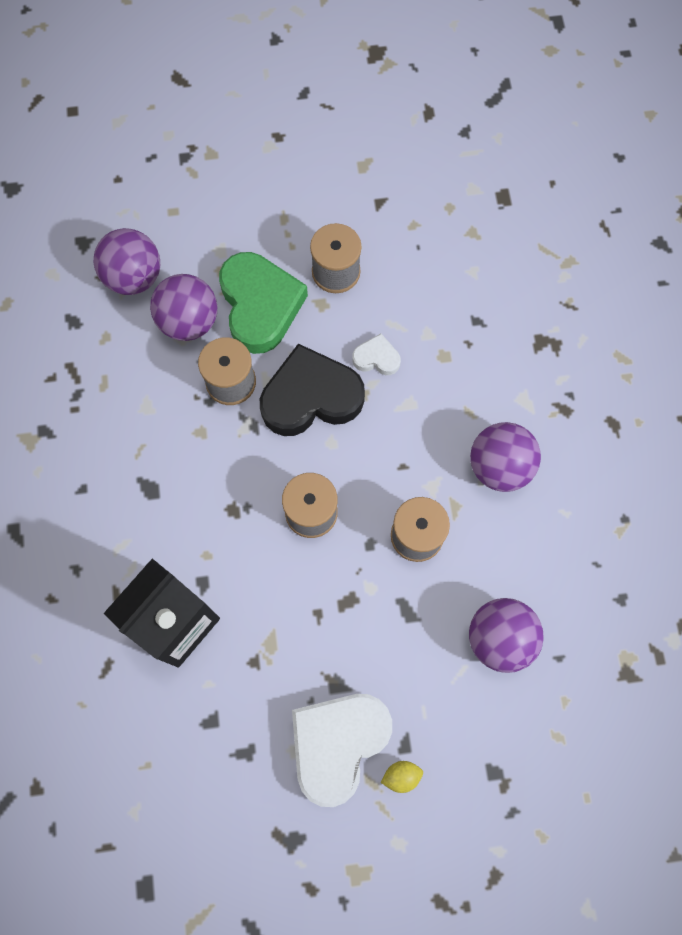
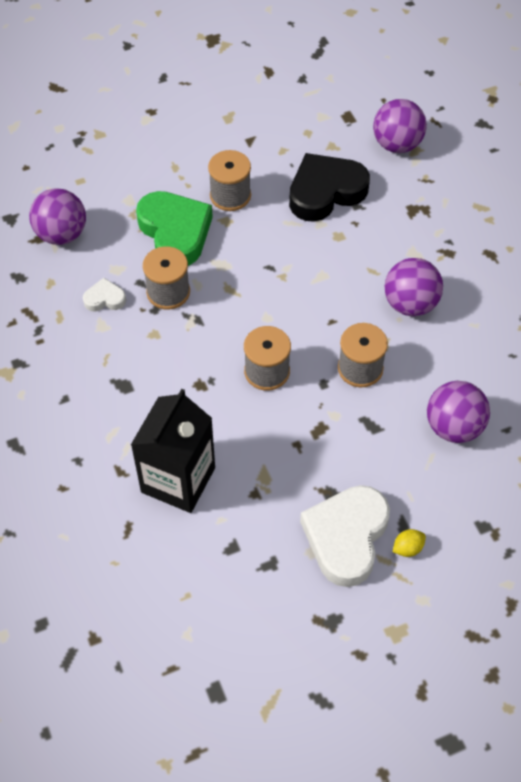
camera: 15 degrees left, 15 degrees down
(189, 321) = (119, 256): purple ball -> purple ball (397, 144)
(311, 397) = (239, 288): black heart -> black heart (325, 192)
(376, 358) = (284, 249): white heart -> white heart (105, 299)

